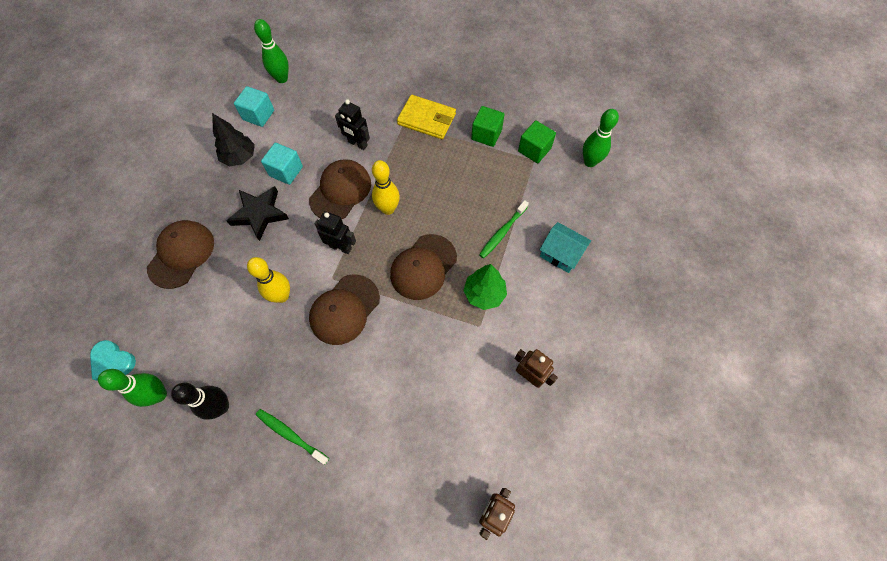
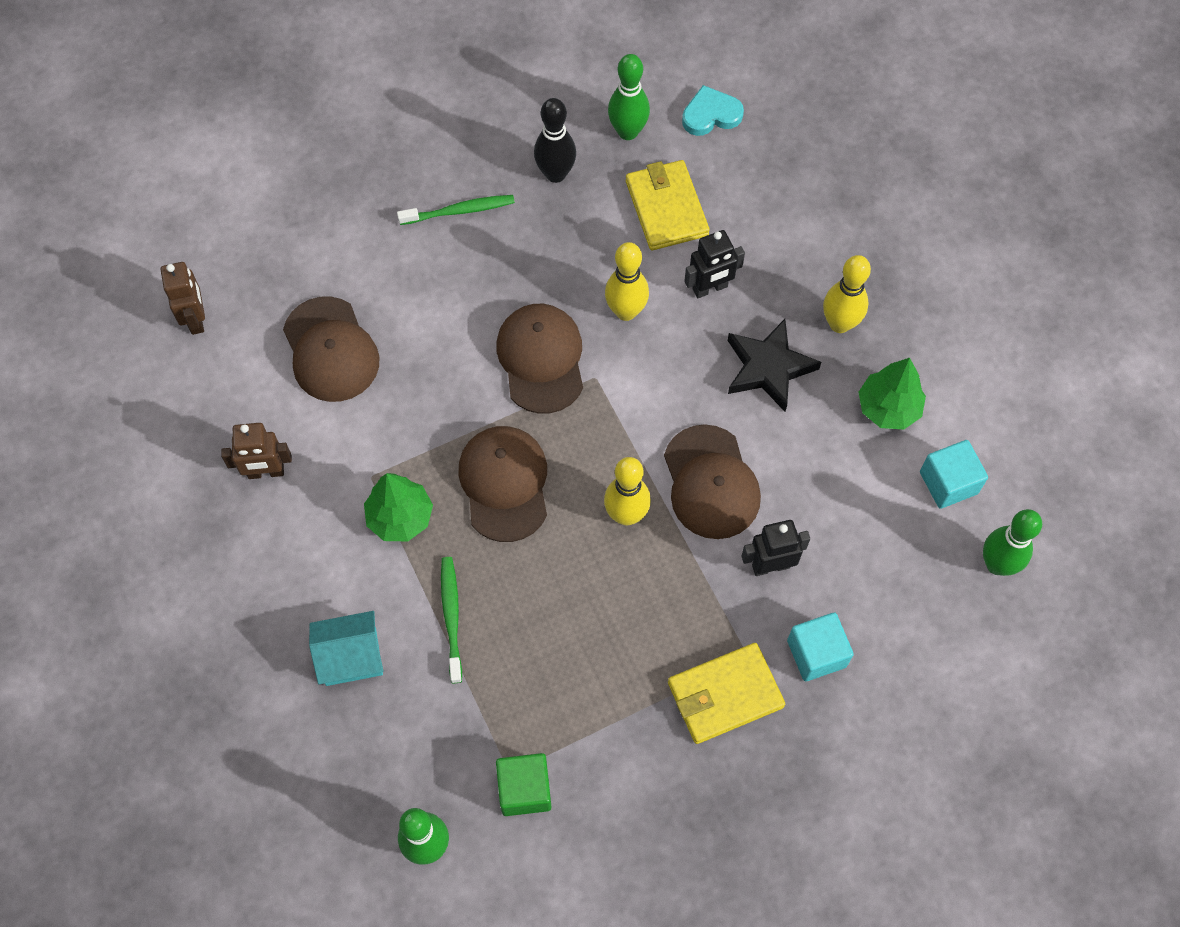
camera: 135 degrees right, 0 degrees up
(181, 254) = (790, 251): brown cap -> brown cap (330, 350)
(199, 330) = (666, 208): none -> yellow wallet
(209, 205) = (839, 323): none -> yellow bowling pin
(240, 157) = (888, 408): black tree -> green tree
(286, 171) = (809, 444): turquoise cube -> turquoise cube (816, 653)
(340, 247) = (627, 418): black robot -> black robot (710, 288)
(486, 134) = (616, 750): green cube -> none

